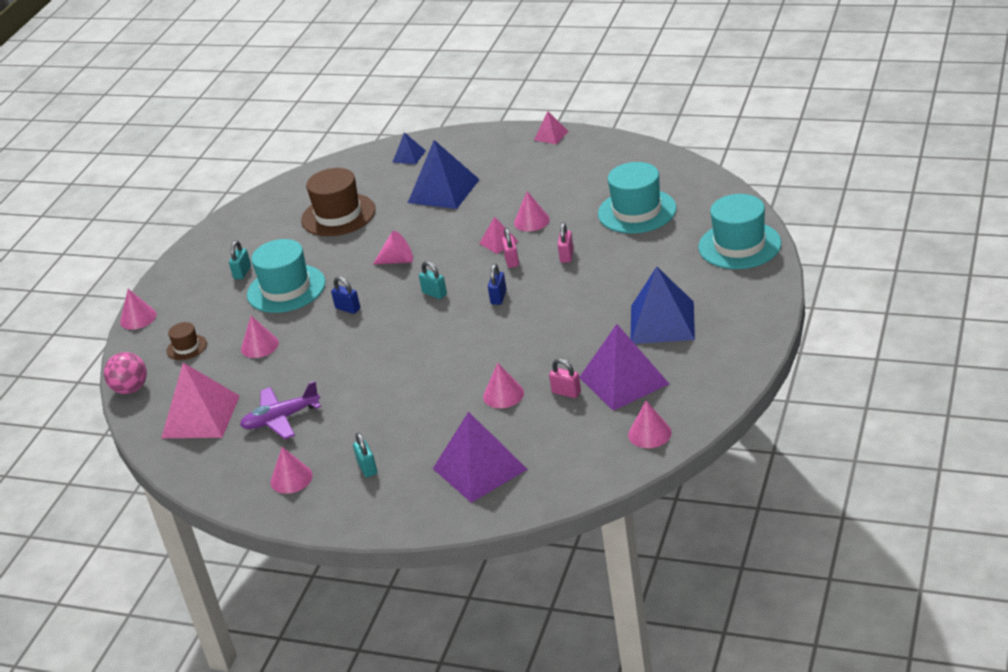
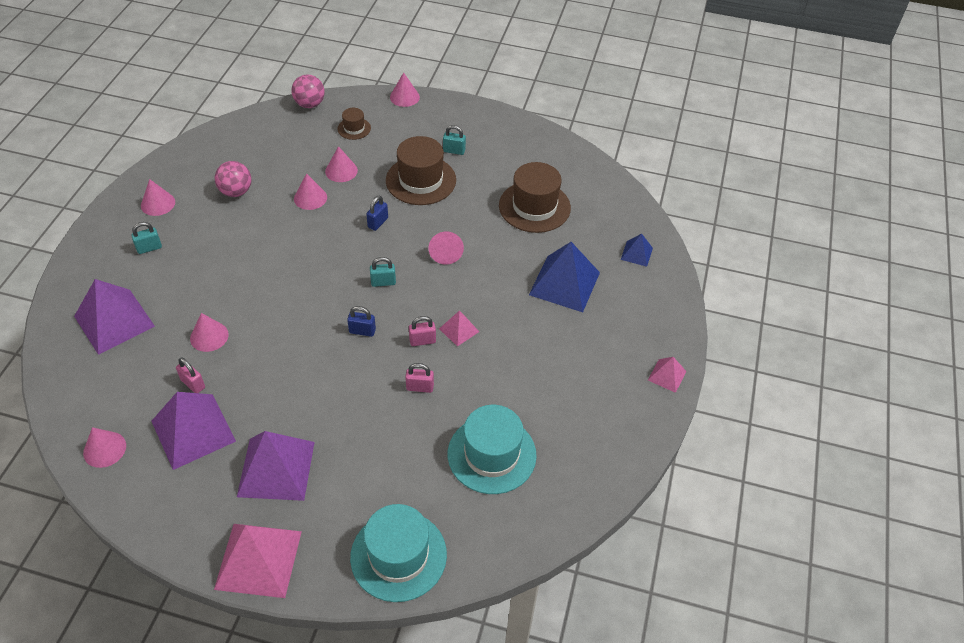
camera: 80 degrees right, 15 degrees up
(200, 416) = (258, 145): pink pyramid -> pink pyramid (258, 559)
(281, 419) = (236, 192): purple plane -> pink ball
(286, 289) = (421, 180): turquoise hat -> brown hat
(434, 293) = (383, 282): turquoise padlock -> turquoise padlock turned 45 degrees clockwise
(531, 221) = (492, 357): pink cone -> pink cone (310, 198)
(566, 392) = (193, 384): pink padlock -> pink padlock turned 75 degrees counterclockwise
(662, 322) = (276, 469): blue pyramid -> purple pyramid

